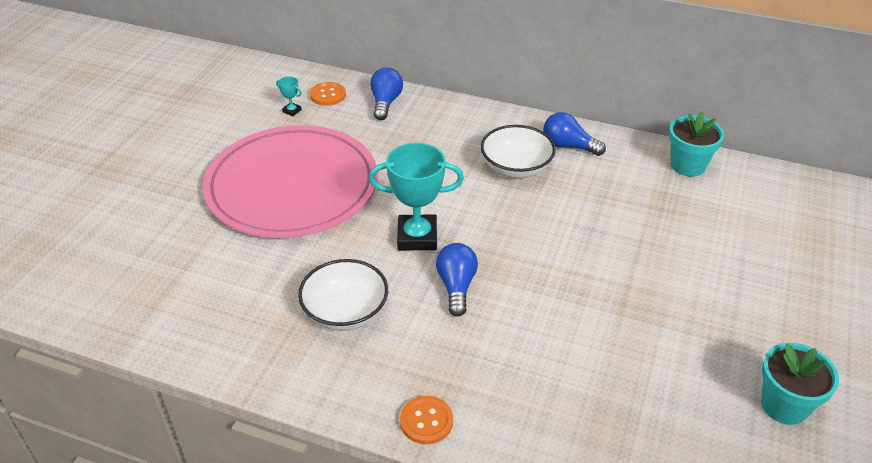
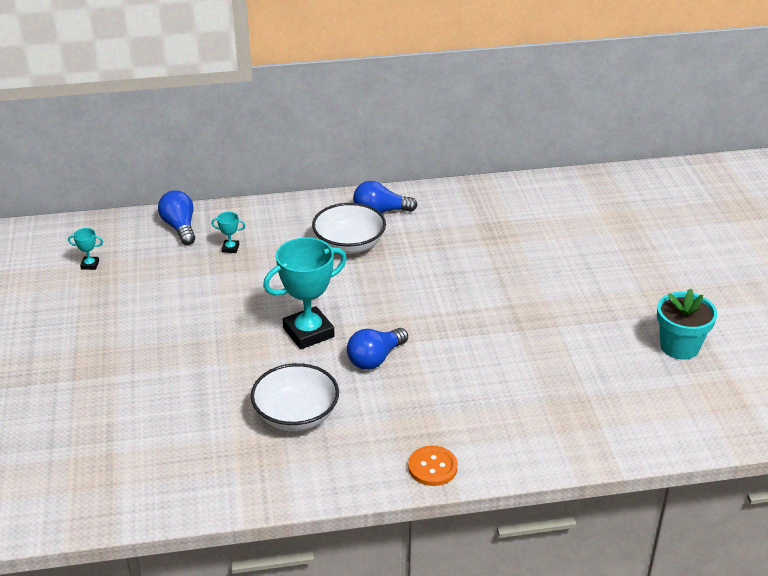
camera: 30 degrees left, 5 degrees down
(292, 186) = (152, 332): pink plate -> none
(328, 95) = (115, 238): orange button -> none
(411, 135) = (230, 248): none -> turquoise trophy
(456, 286) = (375, 359): blue light bulb -> blue light bulb turned 105 degrees counterclockwise
(687, 165) = (490, 195): turquoise flower pot -> none

